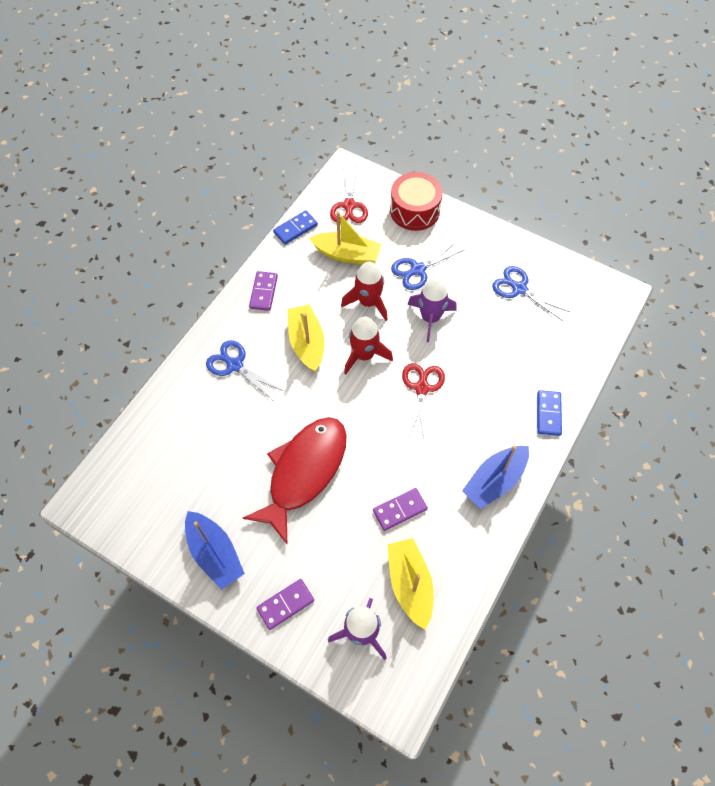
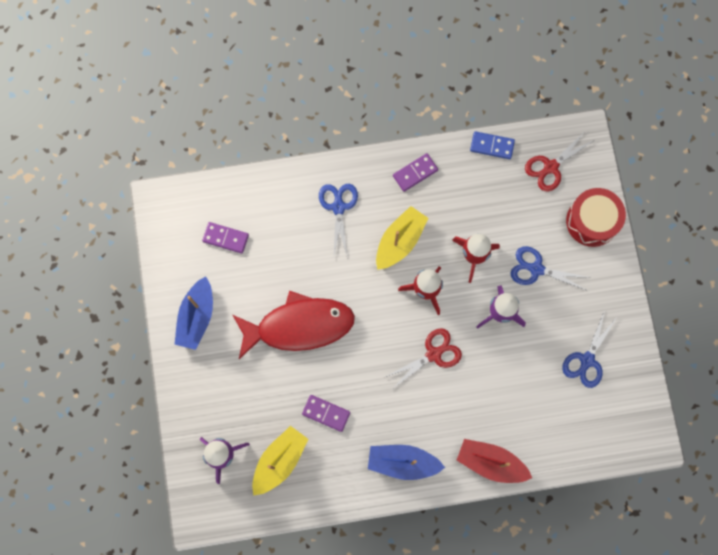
camera: 50 degrees right, 15 degrees up
(285, 604) = (201, 391): purple domino -> purple domino (226, 238)
(347, 255) = (502, 204): yellow boat -> none
(519, 289) = (587, 360): blue scissors -> blue scissors turned 150 degrees counterclockwise
(548, 414) = (491, 462): blue domino -> red boat

